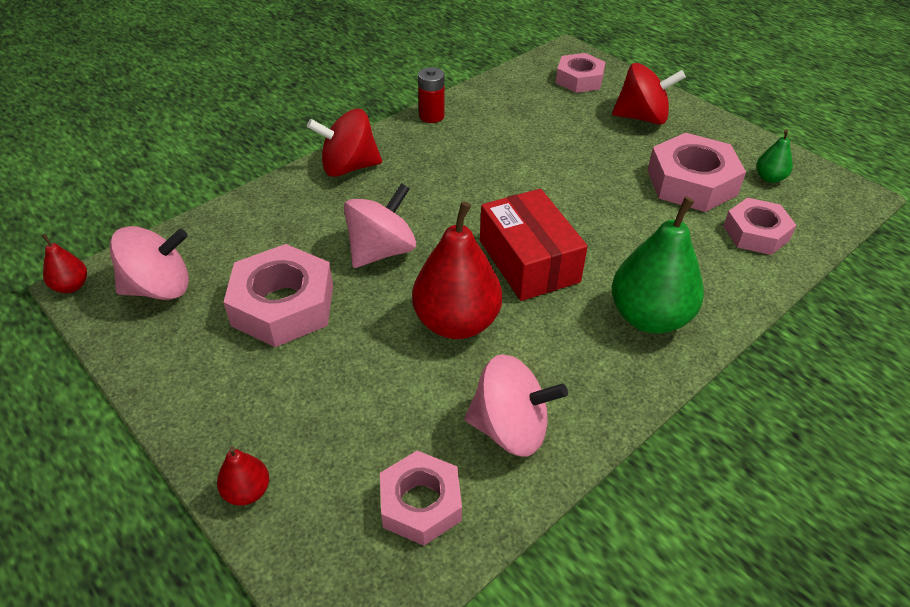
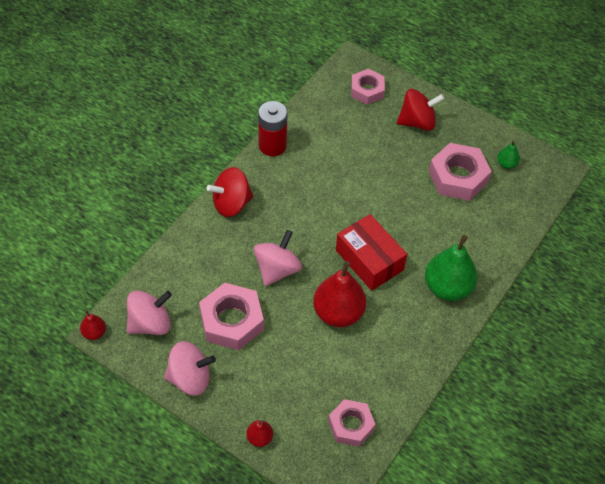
camera: 15 degrees left, 10 degrees up
(431, 116) = (272, 145): red battery -> red battery, size x1.53
(510, 428) = (386, 374): pink spinning top -> pink spinning top (190, 378)
(756, 233) = (502, 212): pink nut -> none

